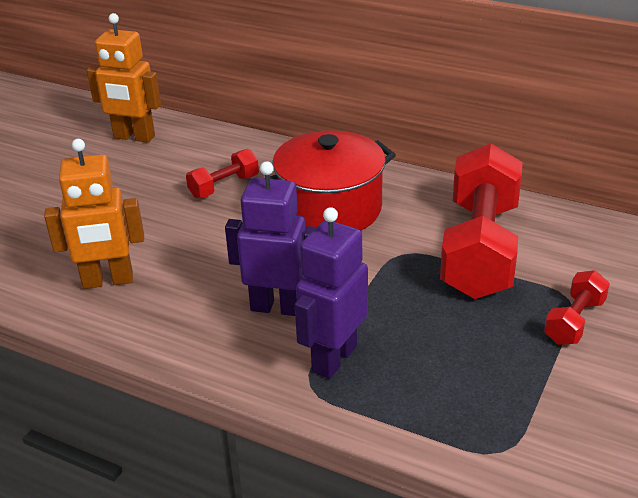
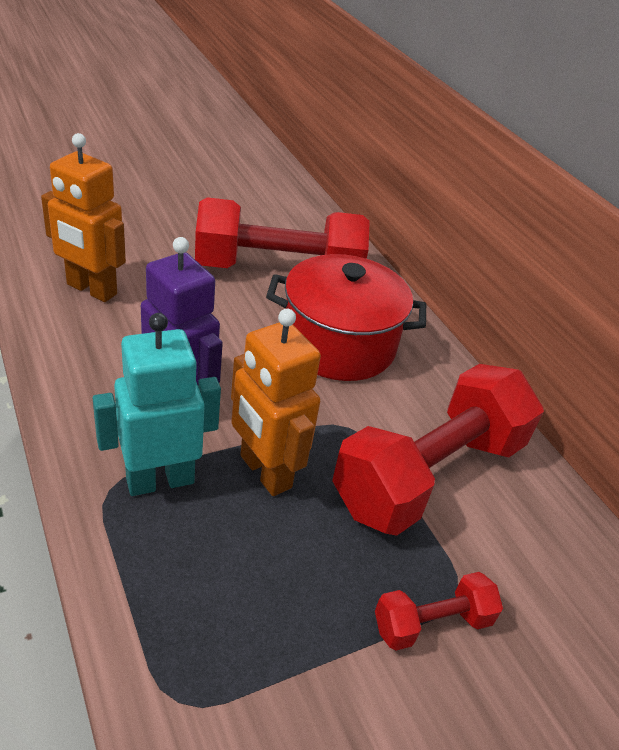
camera: 30 degrees right, 5 degrees up
(134, 137) = (264, 192): orange robot -> orange robot (264, 472)
(224, 186) = (278, 270): red dumbbell -> red dumbbell, size x2.19
(333, 358) = (160, 480): purple robot -> turquoise robot

